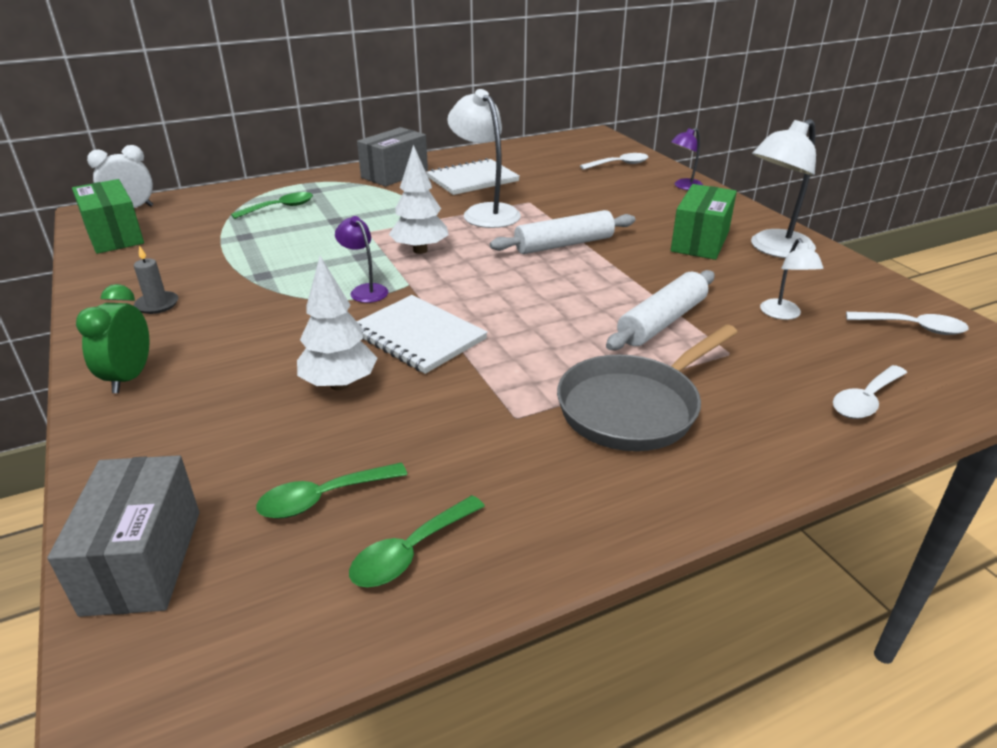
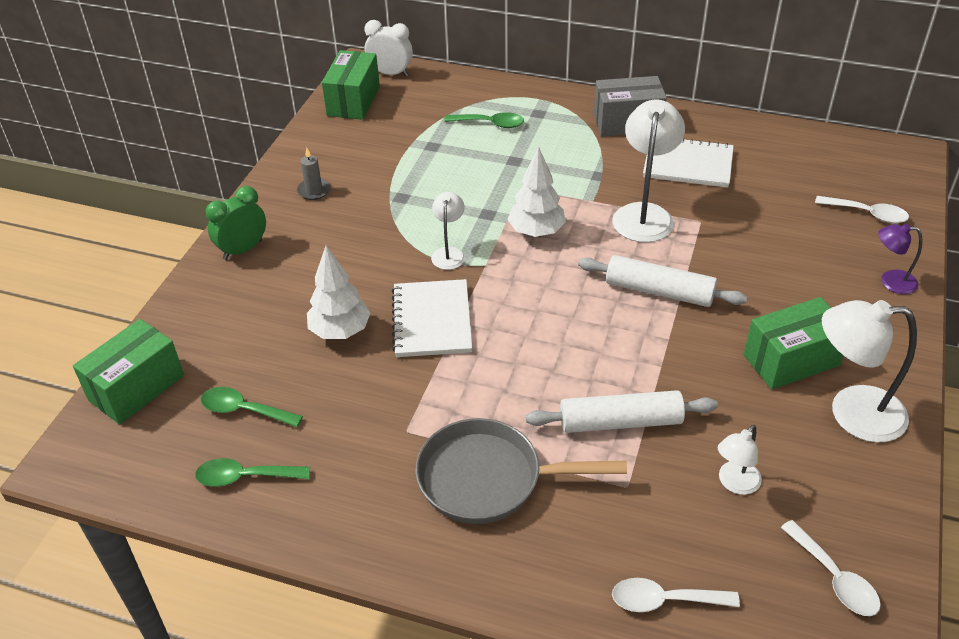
camera: 45 degrees right, 10 degrees up
(143, 561) = (136, 388): grey box -> green box
(365, 290) = (449, 253): purple lamp -> white lamp

